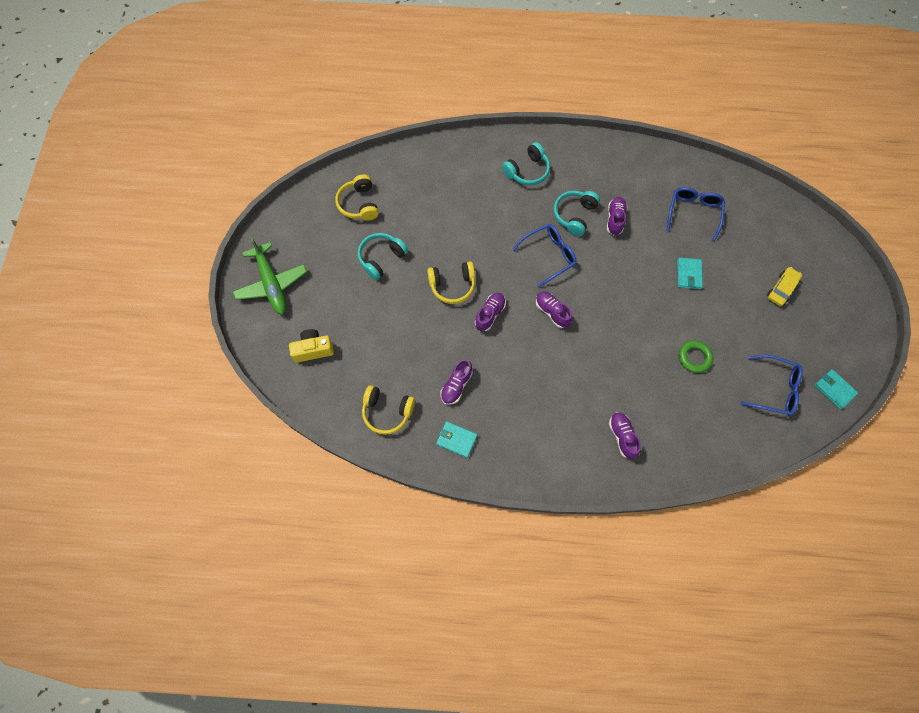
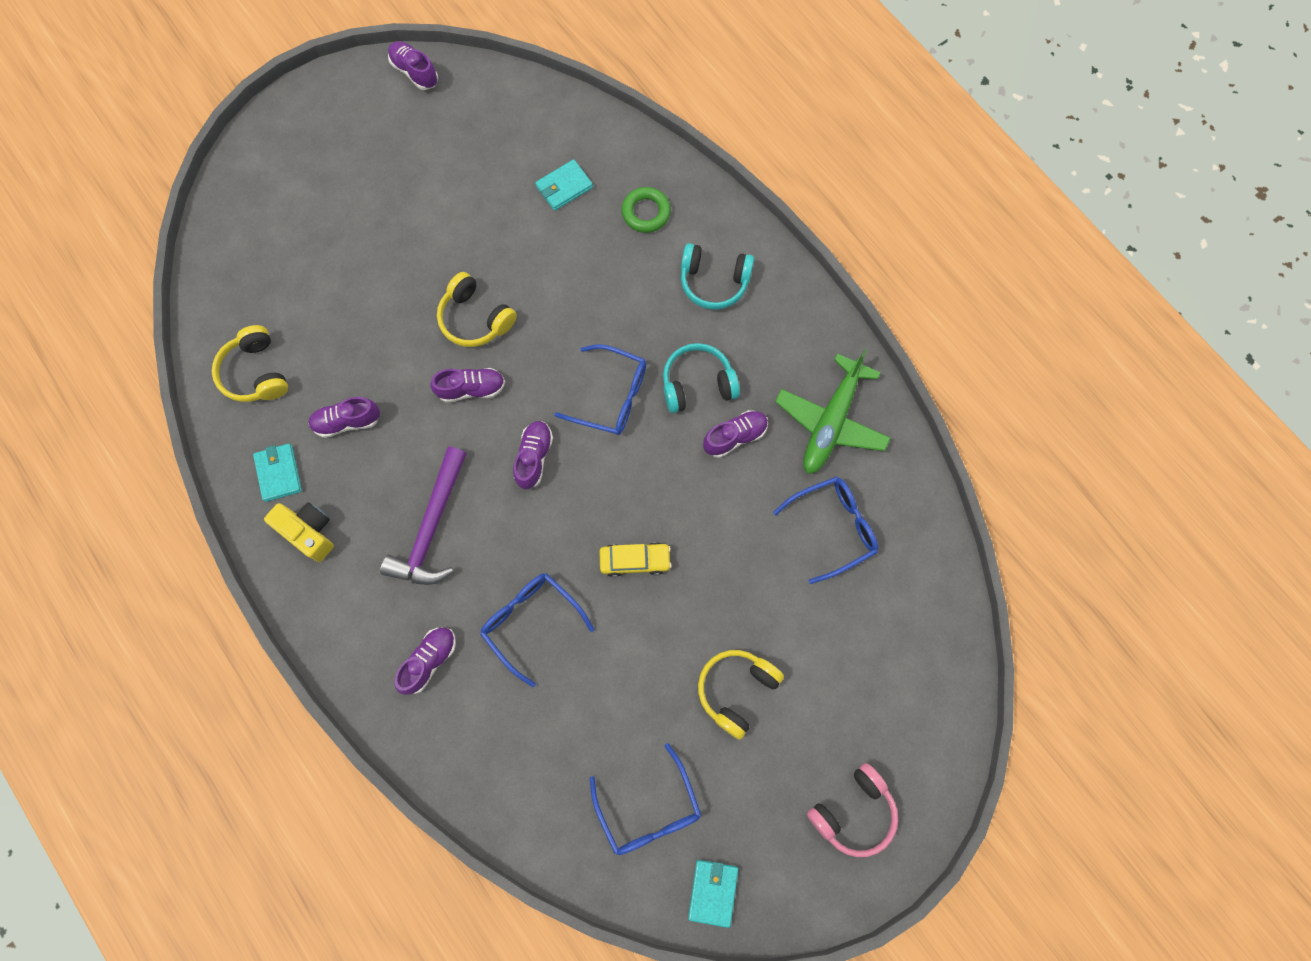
camera: 50 degrees right, 5 degrees up
(271, 283) = (318, 130): green plane -> green plane (831, 421)
(284, 216) = (415, 72): none -> purple shoe
(313, 349) = (271, 237): yellow camera -> yellow camera (309, 532)
(359, 204) = (499, 135): yellow headphones -> yellow headphones (736, 690)
(381, 258) = (446, 215): turquoise headphones -> none
(550, 385) = (432, 527): none -> purple hammer
(639, 374) = (531, 622): none -> blue glasses
(689, 274) = (731, 585): turquoise wallet -> turquoise wallet (564, 187)
(694, 357) = (611, 675): green ring -> green ring (646, 212)
(782, 289) = (812, 722): yellow car -> yellow car (635, 560)
(836, 303) = (853, 811): none -> pink headphones

